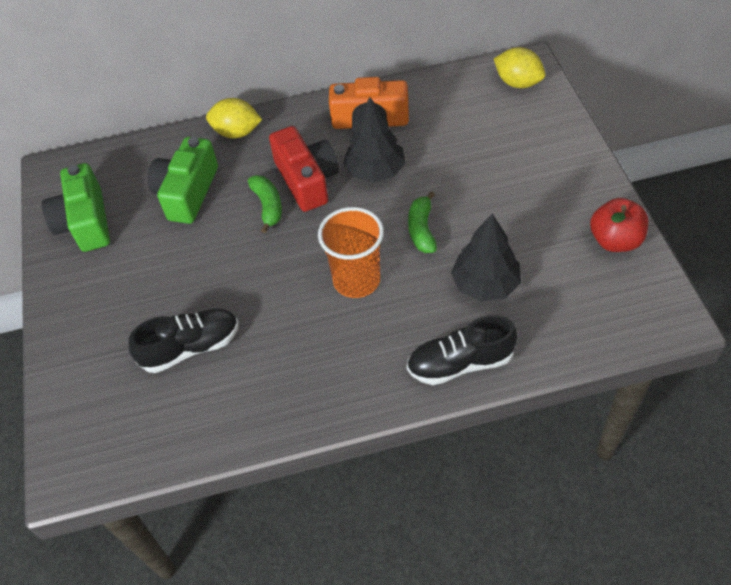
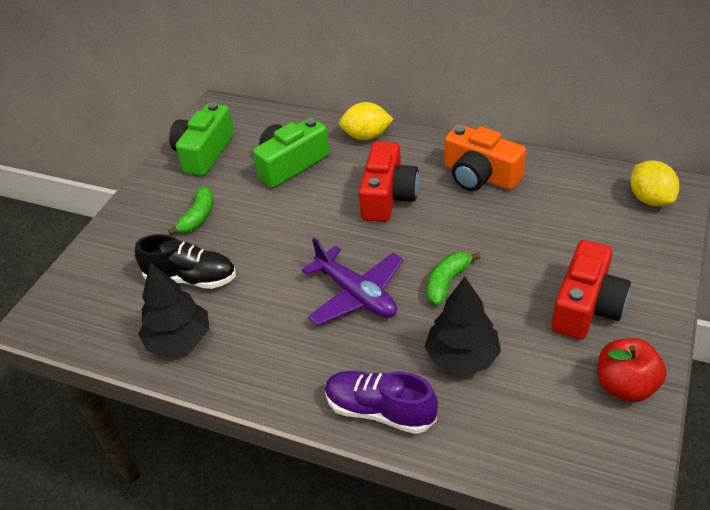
camera: 35 degrees right, 10 degrees down
(237, 132) = (366, 136): yellow lemon -> yellow lemon turned 45 degrees counterclockwise
(268, 206) = (340, 202): green banana -> green banana (198, 217)
(356, 280) = (356, 294): orange cup -> purple plane
(375, 171) = (450, 215): black tree -> black tree (179, 340)
(460, 363) = (380, 411): black shoe -> purple shoe
(541, 194) = (586, 306): none -> red camera

